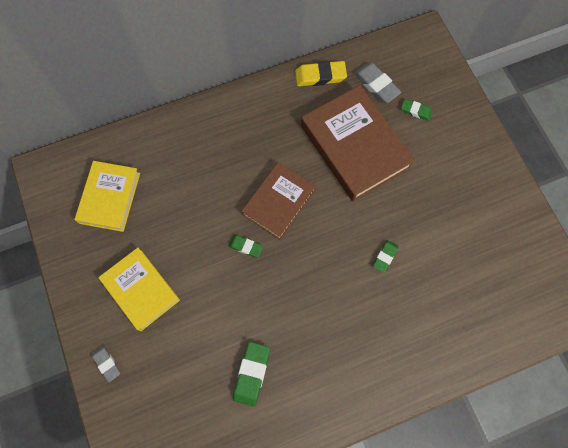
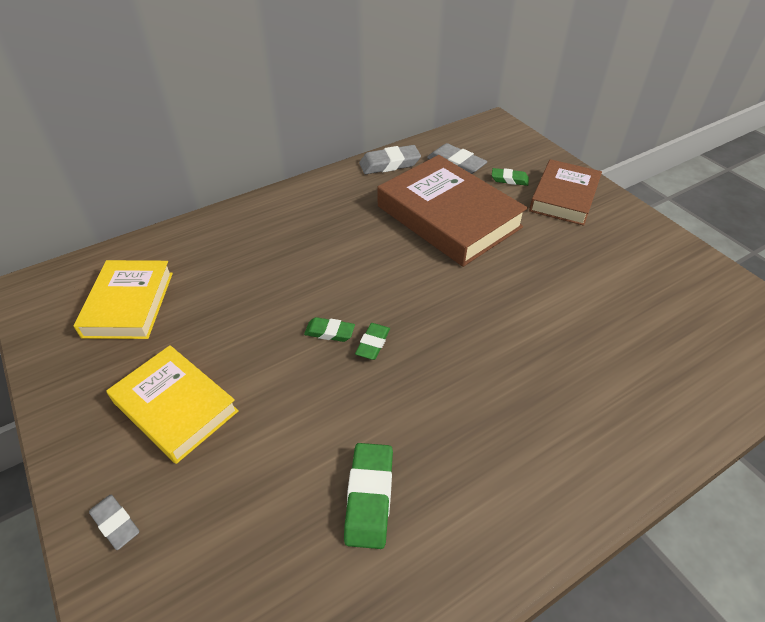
camera: 10 degrees left, 25 degrees down
(279, 202) = (366, 279): brown book -> brown book (564, 197)
(320, 76) = (389, 164): yellow eraser -> grey eraser
(385, 257) = (525, 317): green eraser -> green eraser (373, 343)

